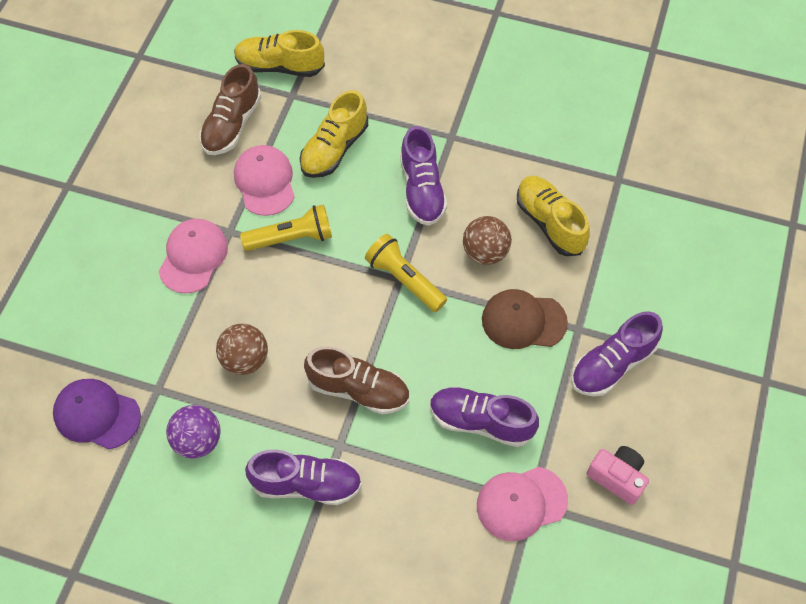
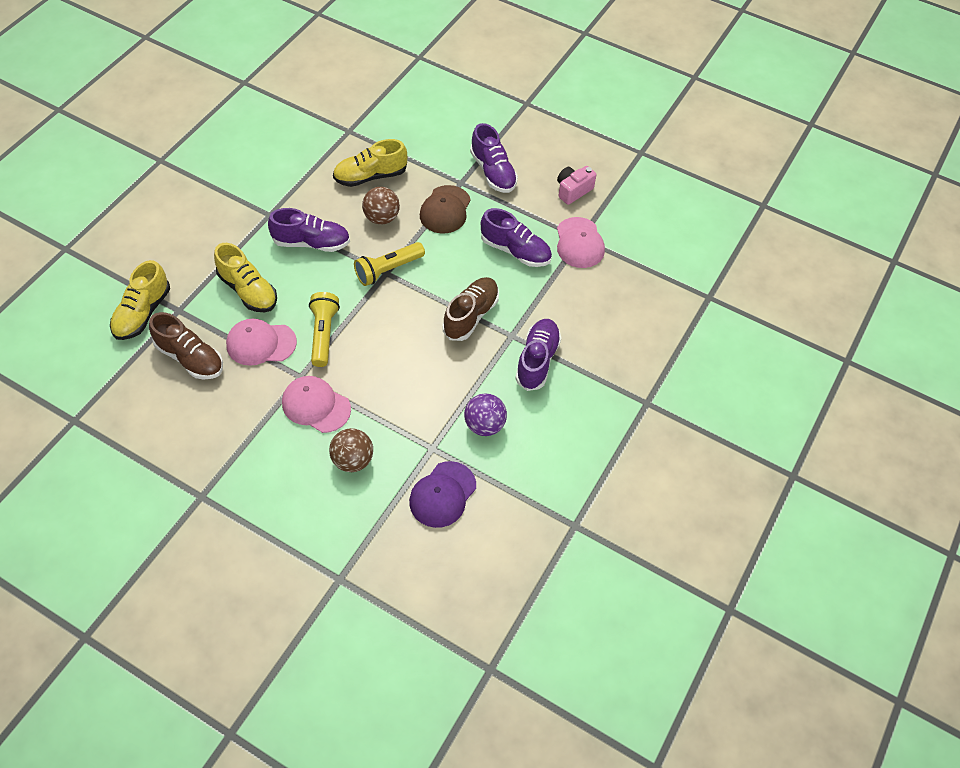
camera: 80 degrees left, 5 degrees down
(245, 359) = (424, 383): brown ball -> brown ball (353, 460)
(481, 421) = (515, 251): purple shoe -> purple shoe turned 90 degrees counterclockwise

